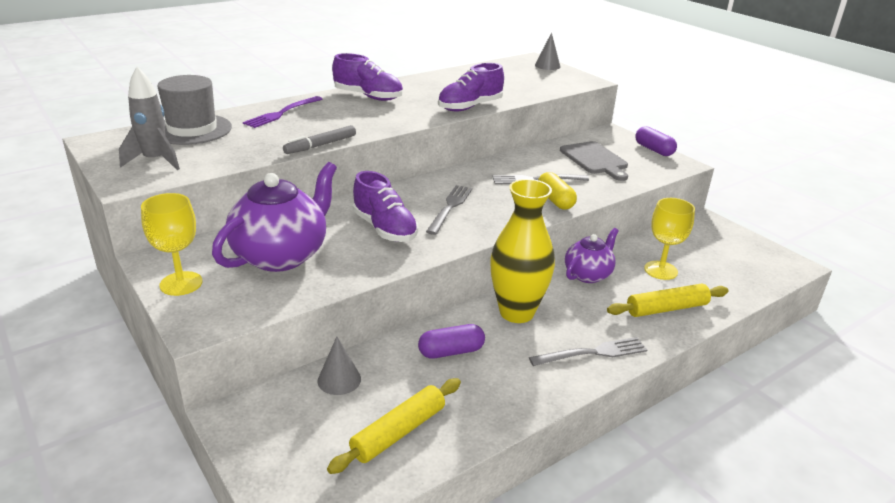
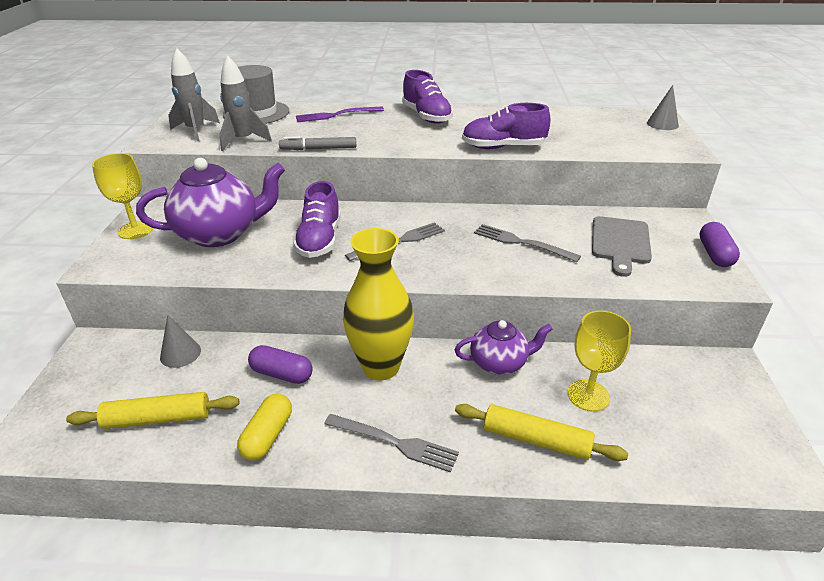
camera: 40 degrees right, 5 degrees up
(230, 157) = (243, 141): none -> grey rocket
(555, 200) = (509, 270): yellow capsule -> yellow capsule (267, 436)

